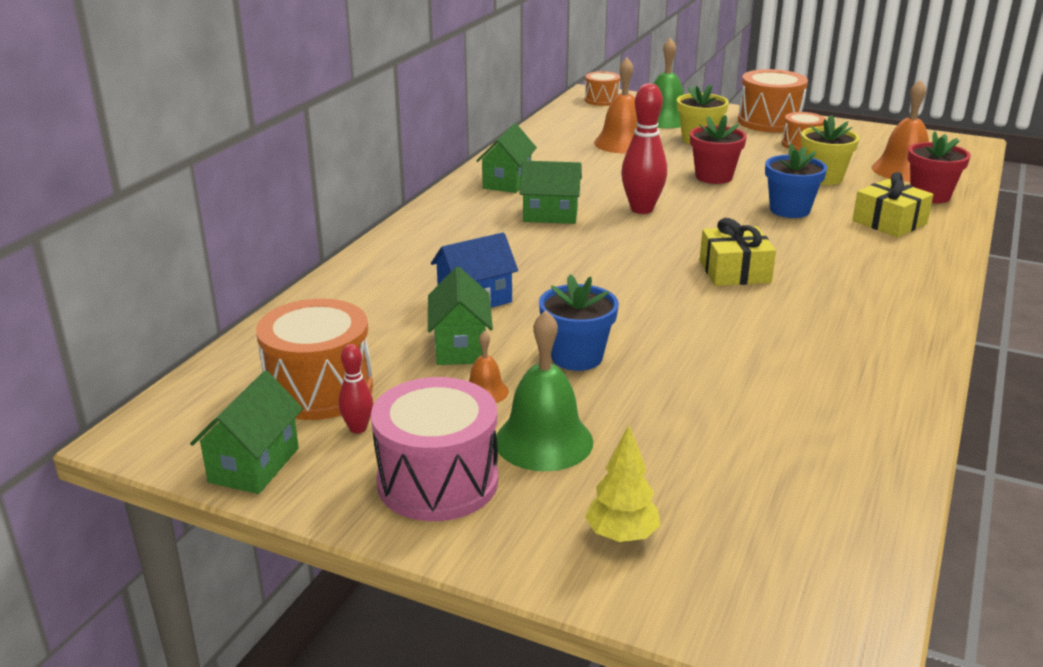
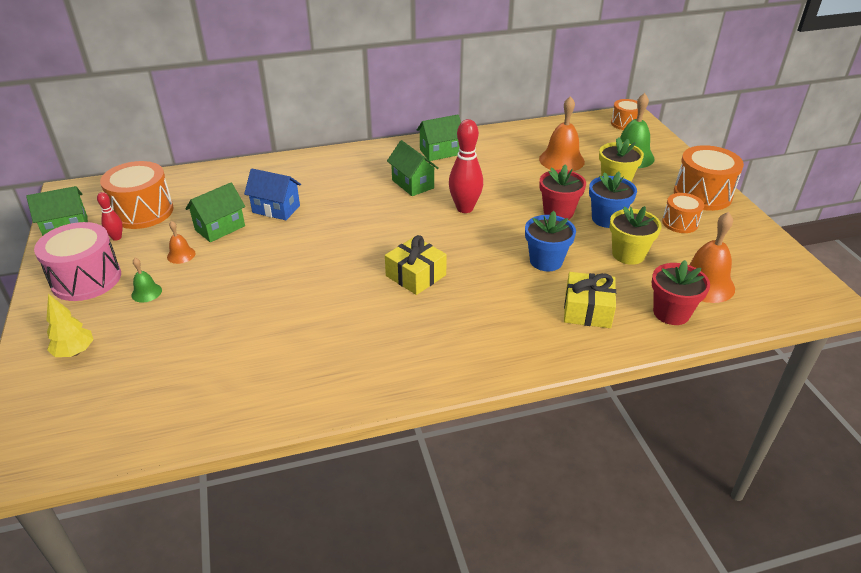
camera: 50 degrees right, 10 degrees up
(544, 441) = (146, 292): green bell -> green bell, size x0.51
(577, 357) = (244, 266): blue flower pot -> blue flower pot (607, 219)

